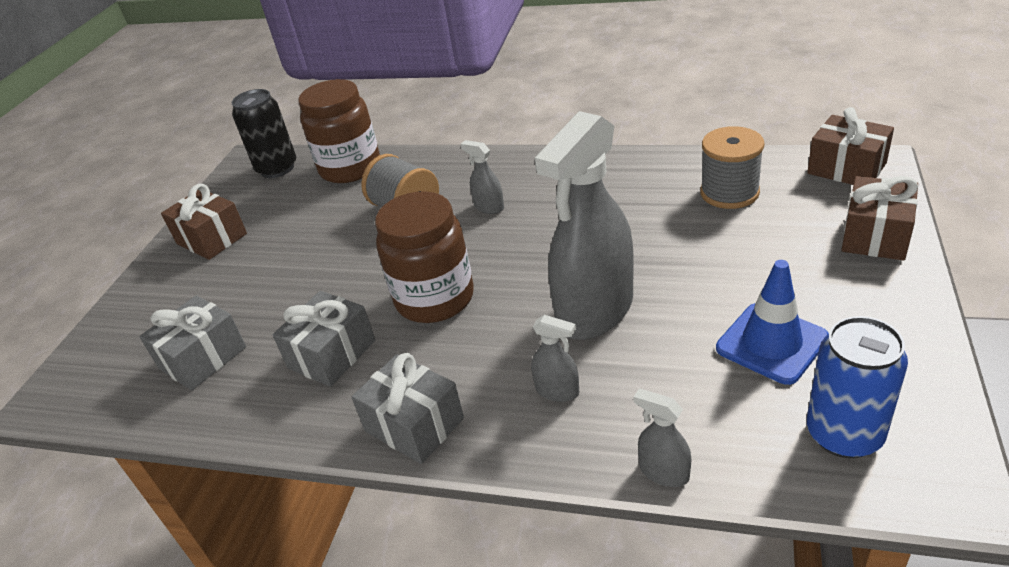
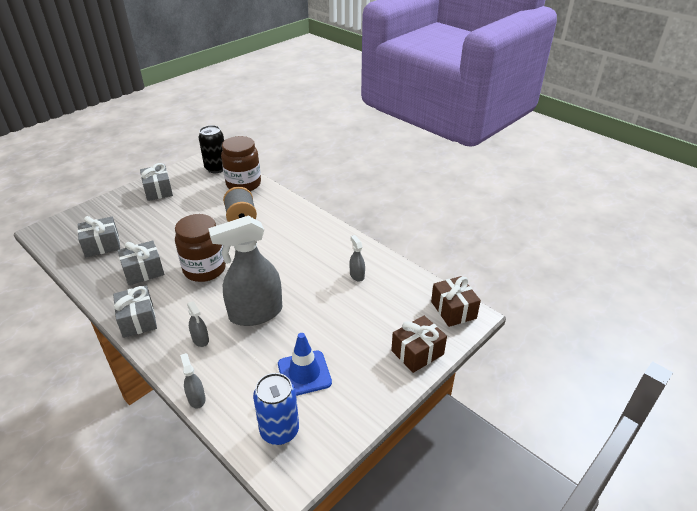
camera: 25 degrees right, 0 degrees up
(211, 239) = (158, 191): brown gift -> grey gift
(489, 207) = (274, 237): grey spray bottle -> grey spray bottle (357, 275)
(729, 192) = (382, 290): grey spool -> none

